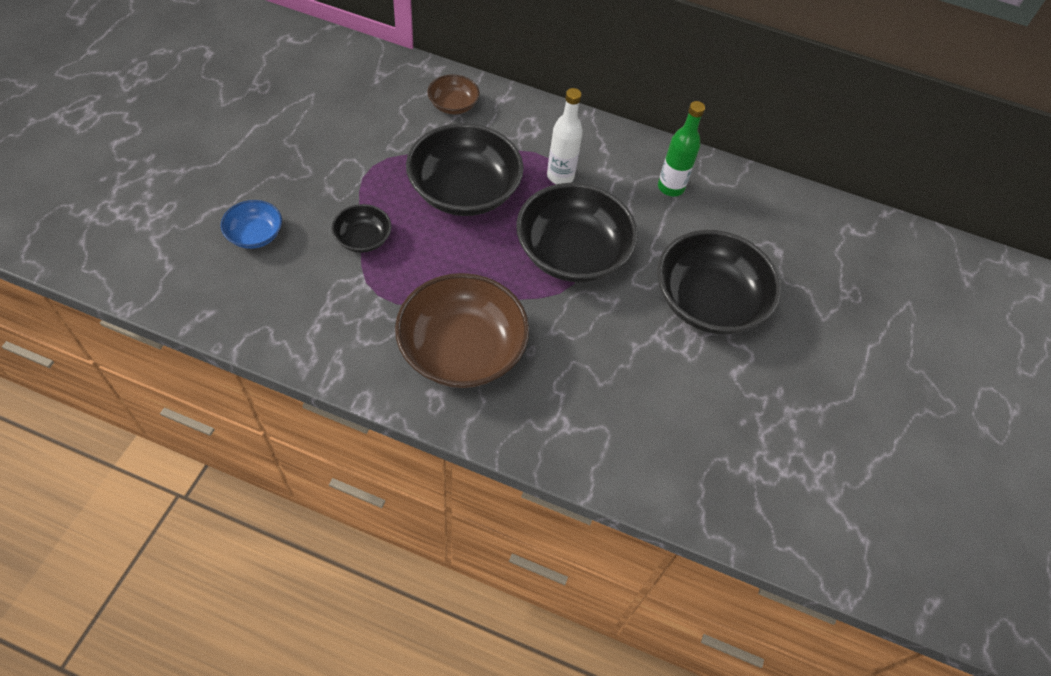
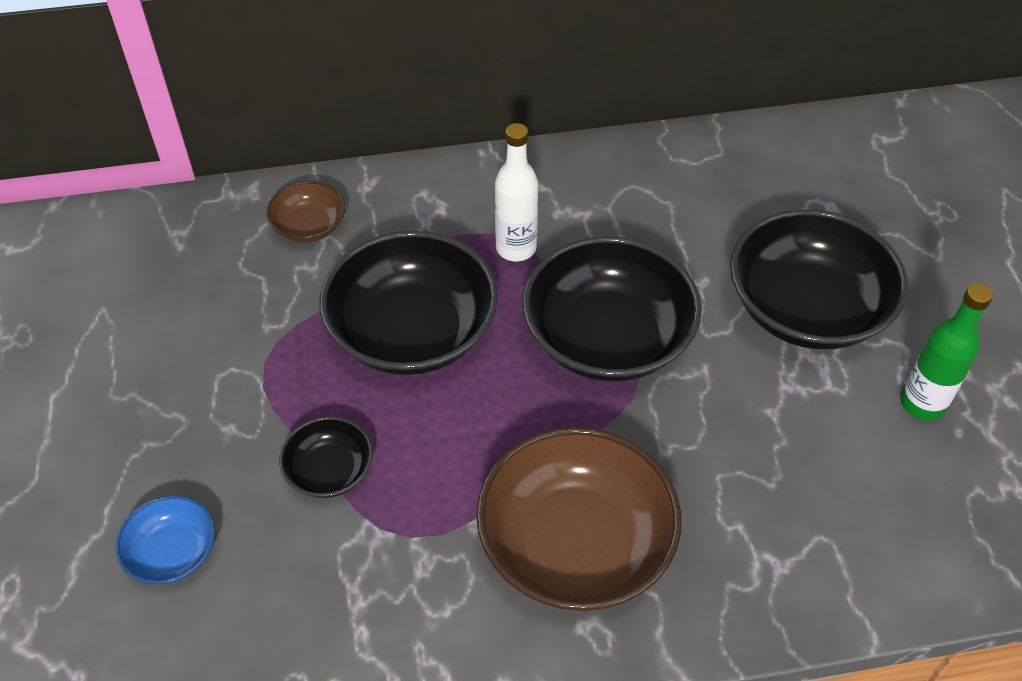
camera: 25 degrees left, 5 degrees down
(670, 187) = (654, 193): green bottle -> green bottle (922, 403)

